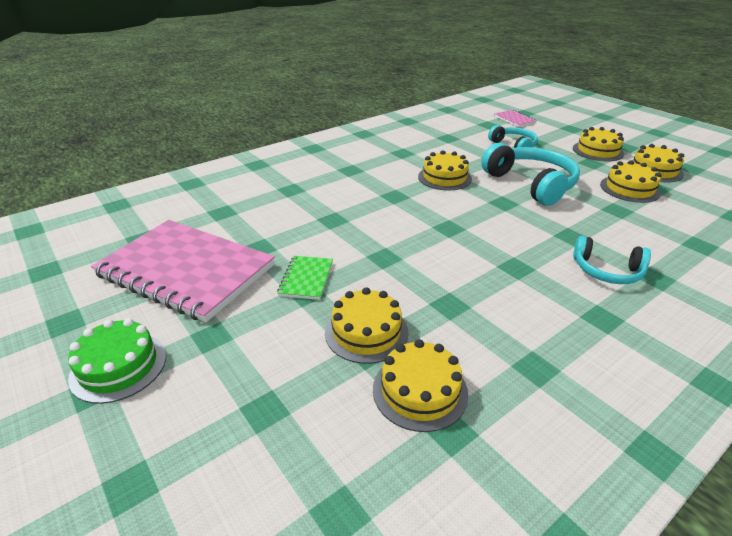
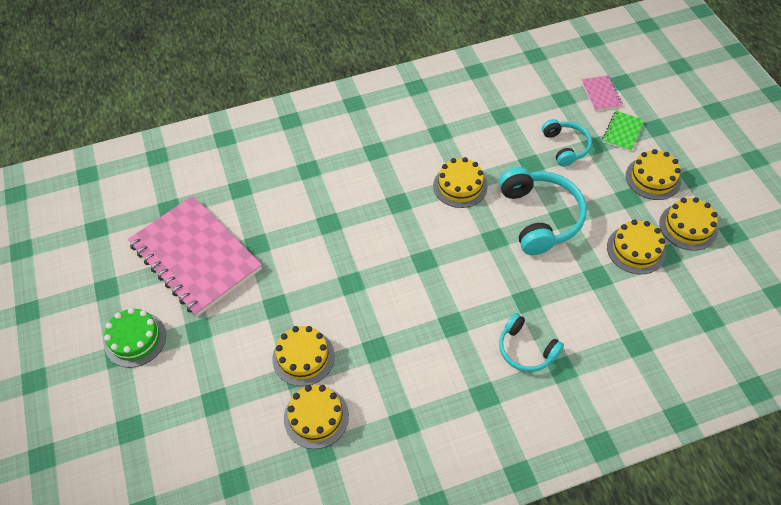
camera: 20 degrees right, 20 degrees up
(306, 279) = (281, 291): green notebook -> green notebook (622, 132)

